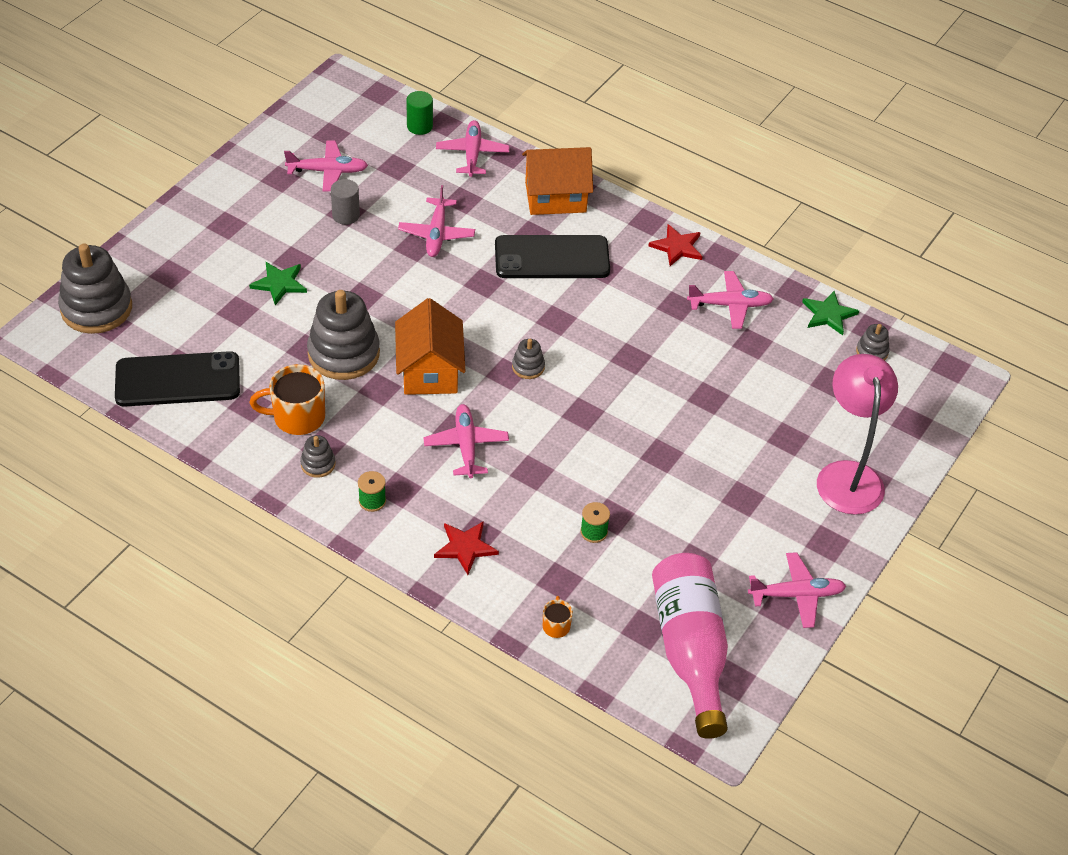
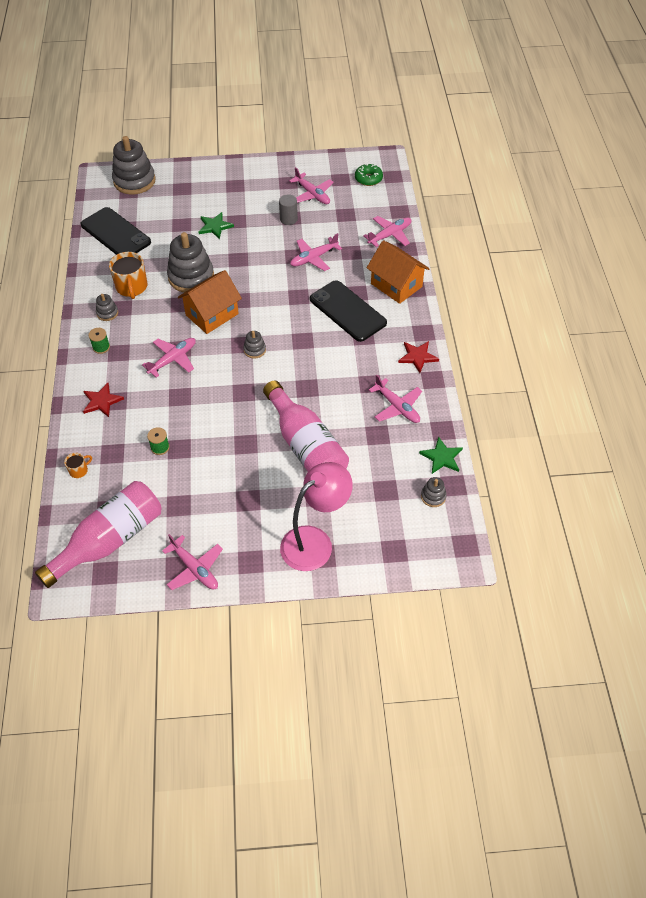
camera: 55 degrees right, 5 degrees up
(297, 417) = (131, 287): orange mug -> orange mug turned 150 degrees counterclockwise
(359, 113) = (368, 179): none -> green donut
(419, 126) = (386, 204): green cylinder -> none
(713, 407) = (306, 445): none -> pink bottle

